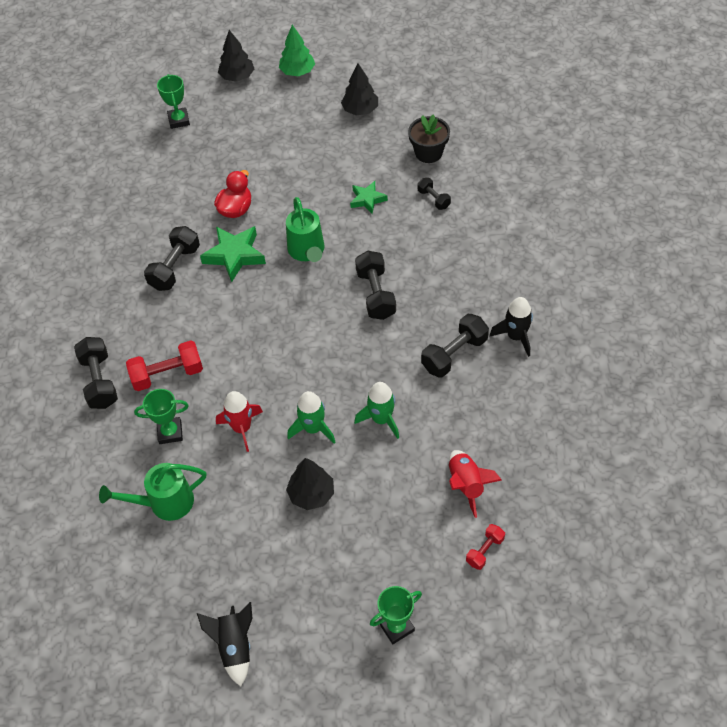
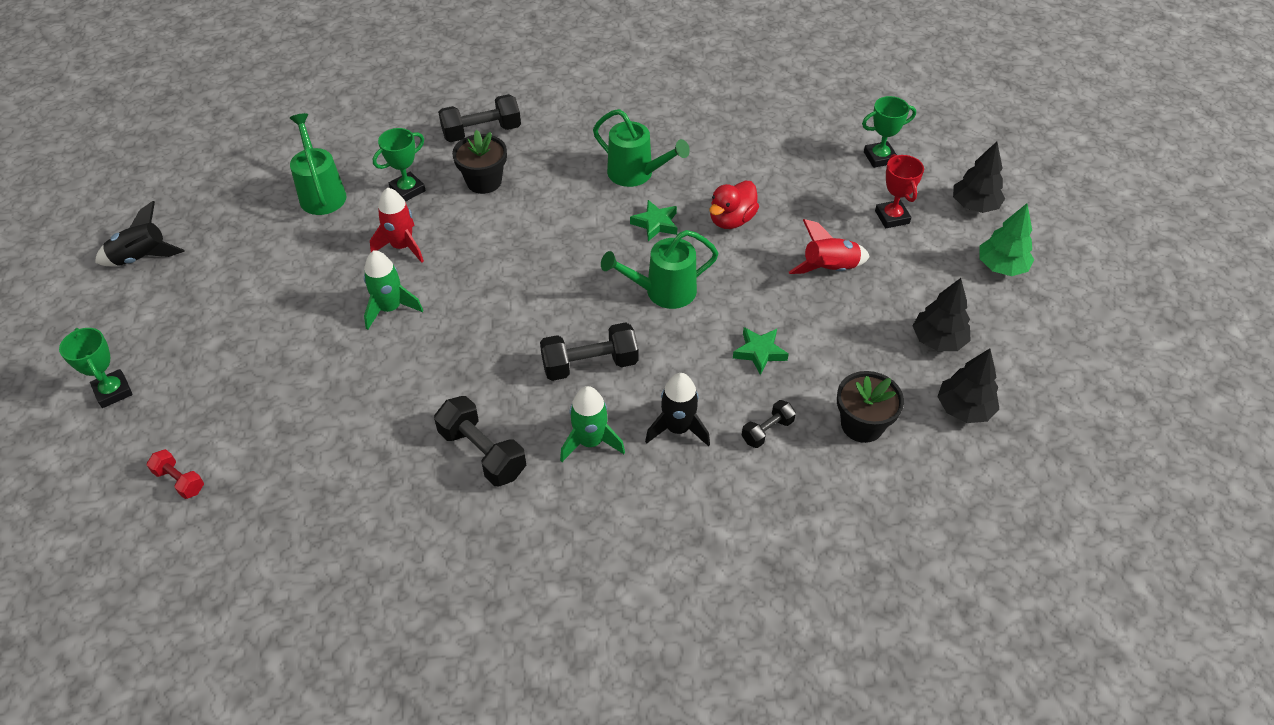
camera: 85 degrees right, 5 degrees down
(167, 374) = (484, 181): red dumbbell -> black flower pot
(170, 432) = (407, 190): green trophy -> green trophy turned 60 degrees clockwise
(175, 267) = (636, 174): black dumbbell -> green watering can
(234, 255) = (655, 224): green star -> green star, size x0.61
(236, 209) = (731, 220): red duck -> red duck turned 105 degrees clockwise
(244, 120) = (892, 217): none -> red trophy
(311, 494) = (302, 310): black tree -> black tree (964, 409)
(381, 419) = (391, 373): green rocket -> green rocket (590, 442)
(466, 485) = (277, 463): red rocket -> red rocket (829, 269)
(515, 336) = (505, 529): black rocket -> black rocket (678, 428)

